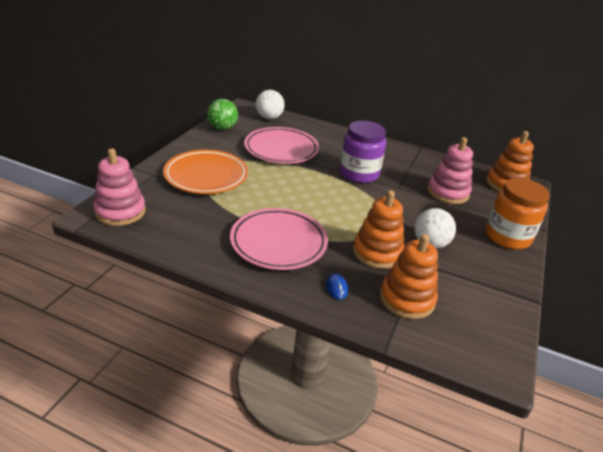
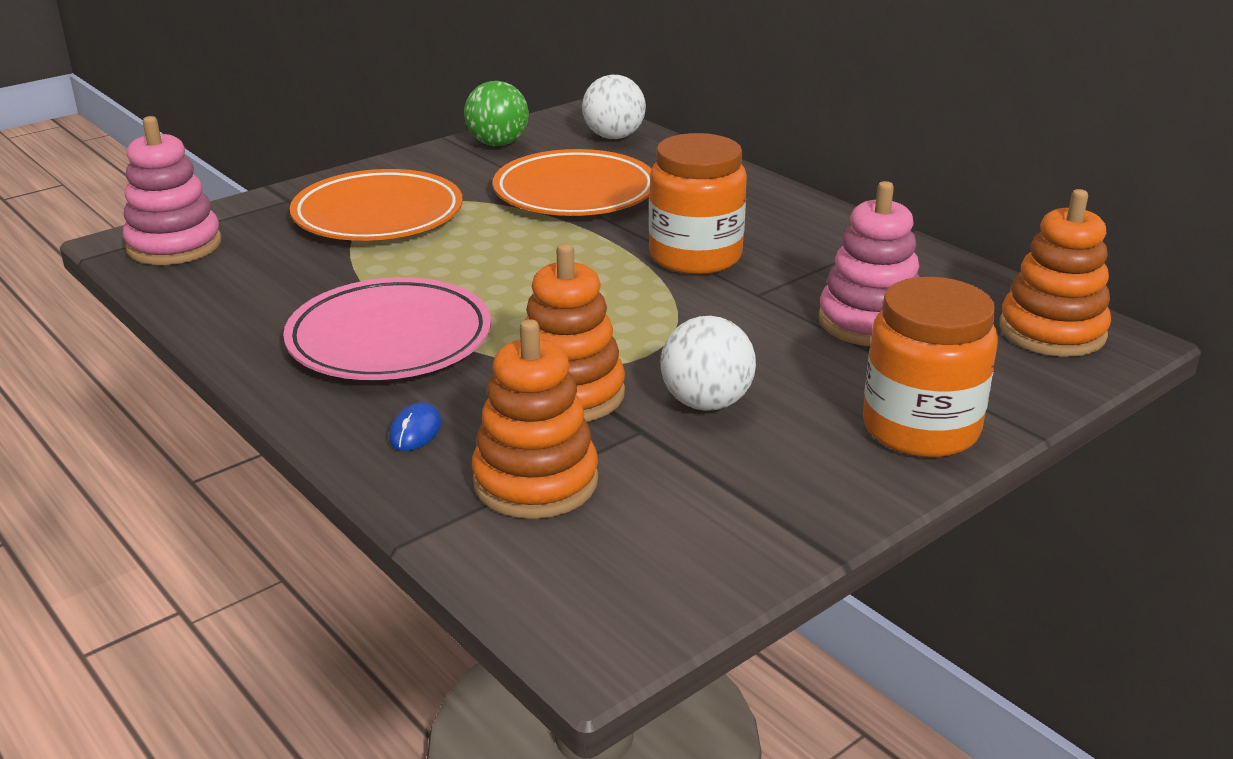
camera: 30 degrees right, 5 degrees down
(281, 149) = (575, 193): pink plate -> orange plate
(359, 173) = (695, 256): purple jar -> orange jar

